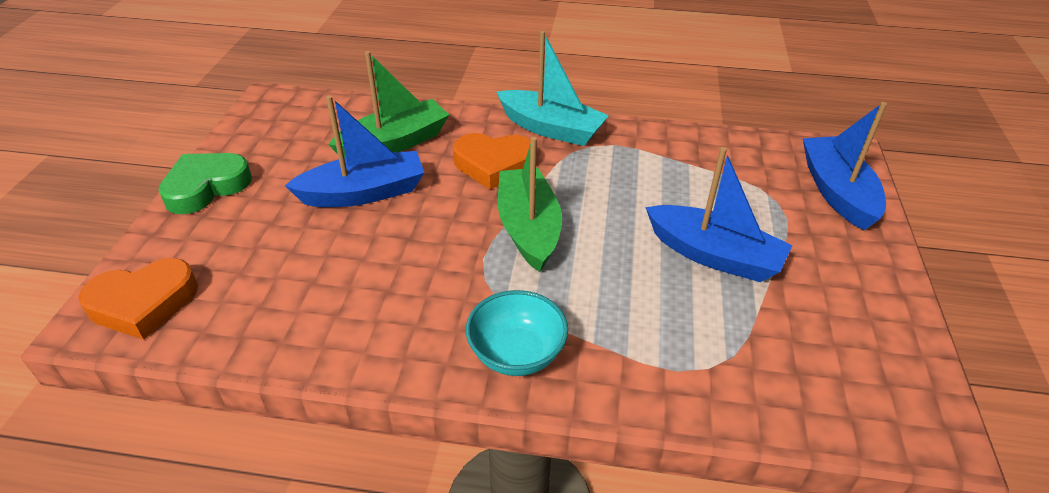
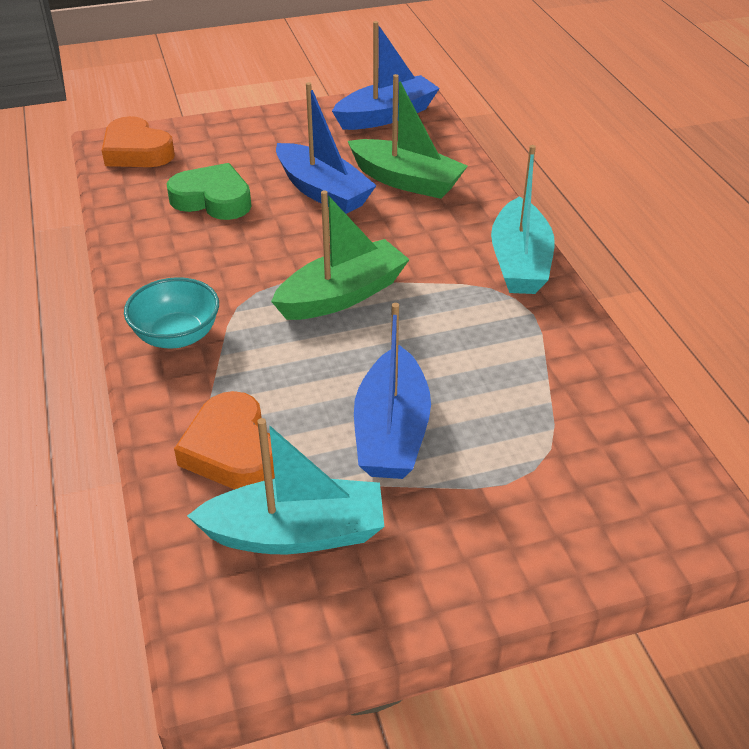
camera: 65 degrees right, 0 degrees up
(206, 187) = (273, 121): green heart -> green heart (213, 199)
(494, 165) = (423, 245): orange heart -> orange heart (232, 450)
(811, 344) = (296, 533): none -> turquoise boat
(837, 192) = (603, 524): blue boat -> blue boat (386, 115)

